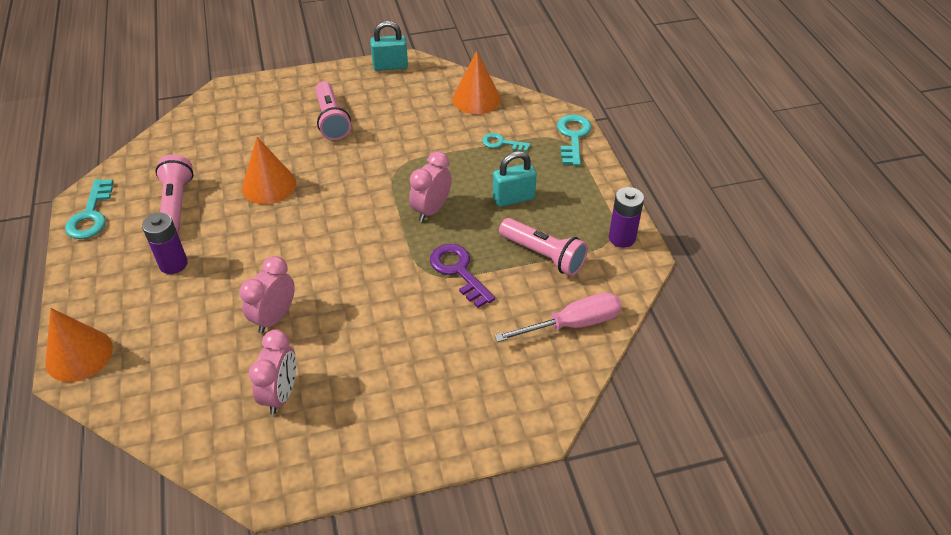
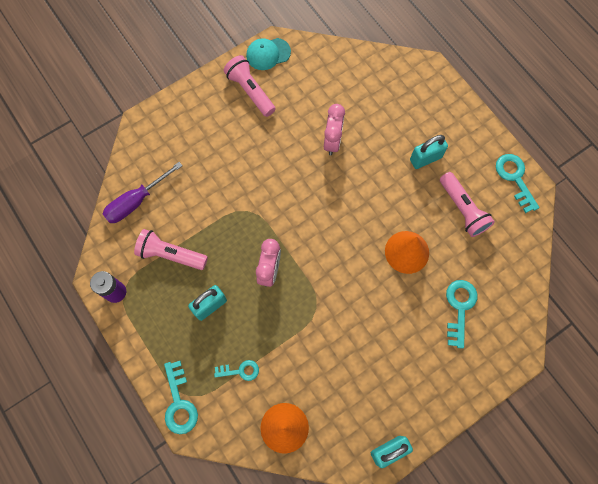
camera: 160 degrees right, 25 degrees up
(79, 355) = (432, 79): orange cone -> none
(173, 264) = (425, 158): purple battery -> turquoise padlock
(252, 131) = (459, 308): none -> turquoise key
(281, 394) = (298, 95): pink clock -> none
(289, 476) = (268, 54): none -> turquoise cap
(332, 120) = (401, 347): pink flashlight -> pink flashlight (250, 91)
(458, 271) = (227, 219): purple key -> none
(573, 324) = (136, 201): pink screwdriver -> purple screwdriver

